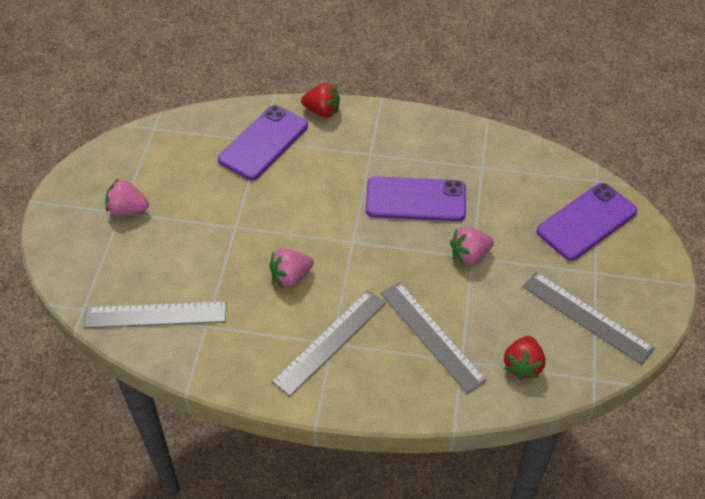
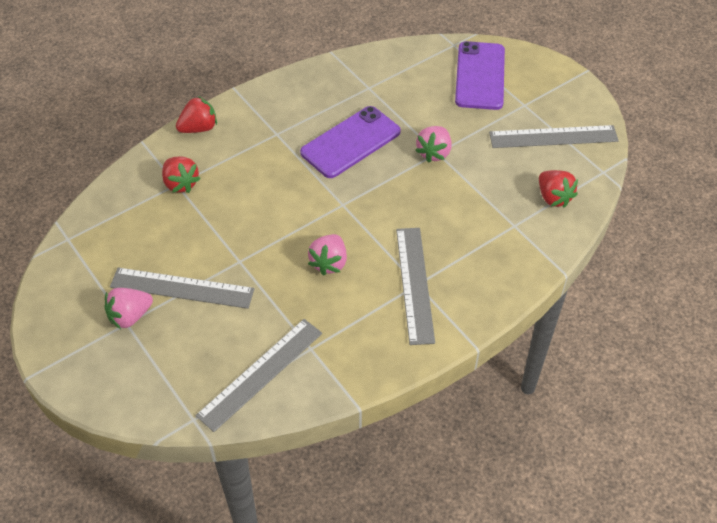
camera: 45 degrees left, 0 degrees up
(263, 143) = (181, 184): purple phone -> red strawberry
(432, 336) = (476, 224): grey ruler -> grey ruler (182, 288)

